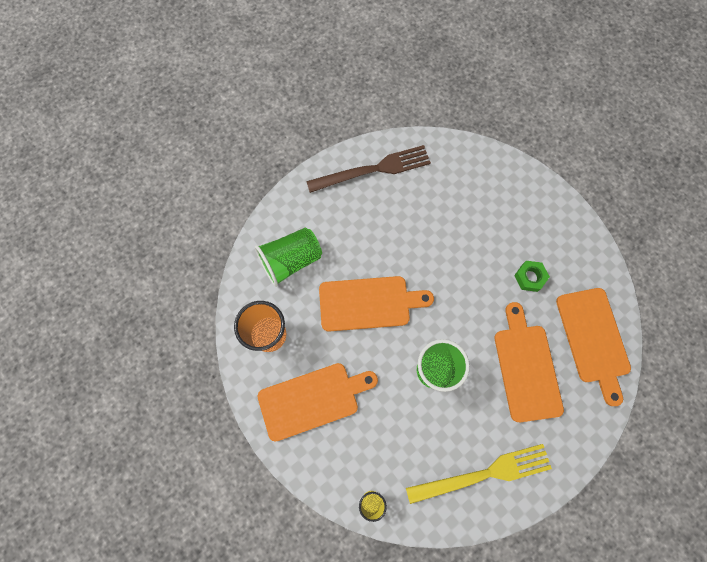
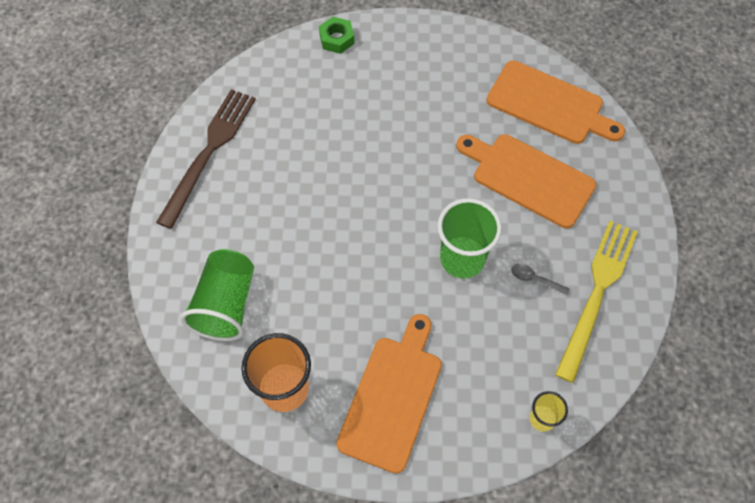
camera: 50 degrees left, 10 degrees down
(368, 303) = (342, 265): orange cutting board -> none
(459, 426) = (534, 279): none -> grey spoon
(529, 277) = (447, 107): green nut -> green nut (337, 39)

